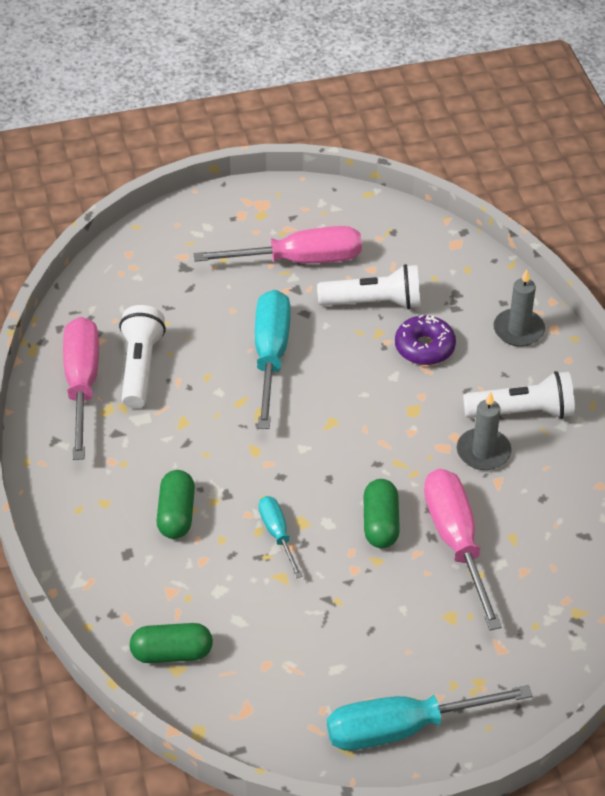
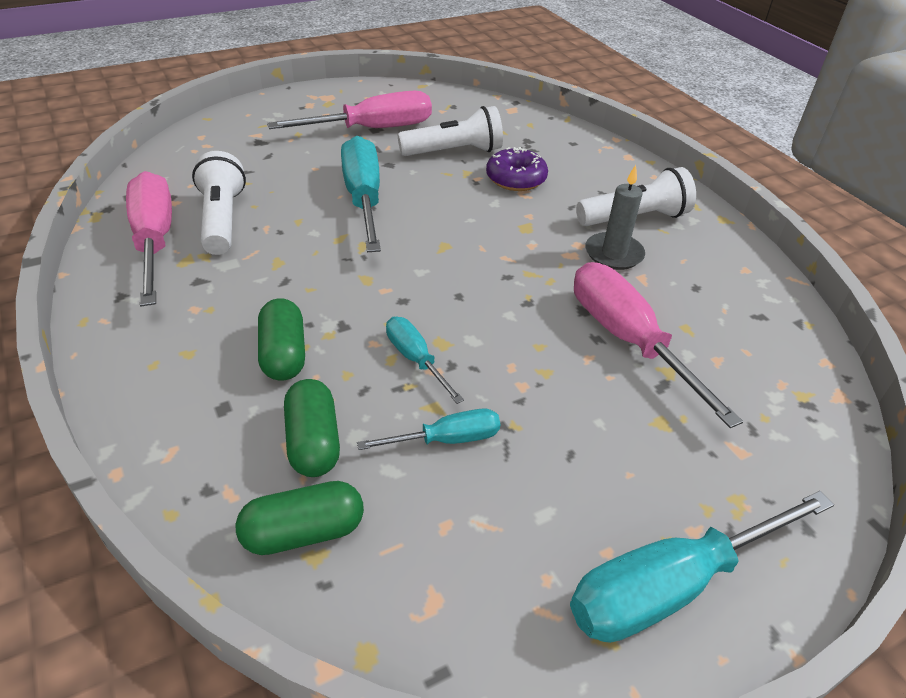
camera: 15 degrees left, 5 degrees down
(283, 604) = (446, 439): none -> turquoise screwdriver
(380, 523) = (534, 333): green capsule -> green capsule (313, 442)
(518, 330) = (597, 160): grey candle -> none

